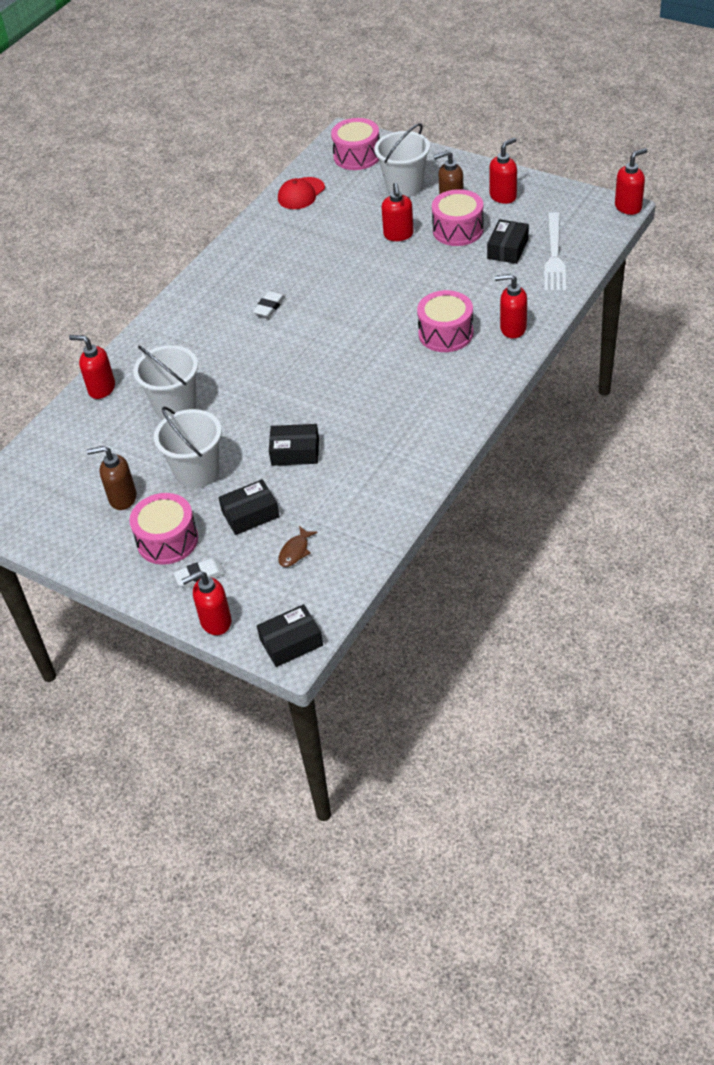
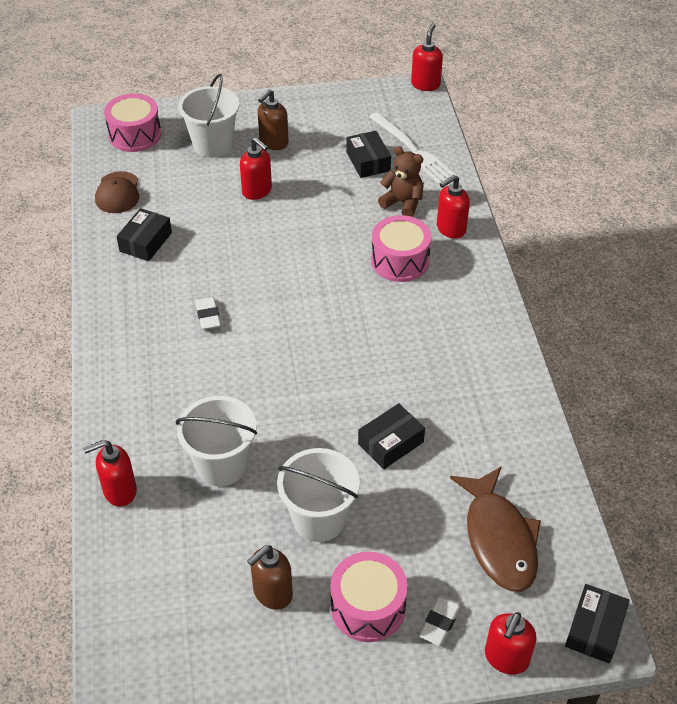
camera: 45 degrees left, 0 degrees up
(250, 514) = (417, 529): black box -> black box (145, 242)
(295, 551) = (499, 539): brown fish -> brown fish, size x2.33
(301, 194) = (117, 193): red cap -> brown cap
(458, 230) = (306, 163): pink drum -> none
(498, 292) = (403, 203): none -> brown teddy bear
(503, 196) = (312, 117): red soap dispenser -> none

